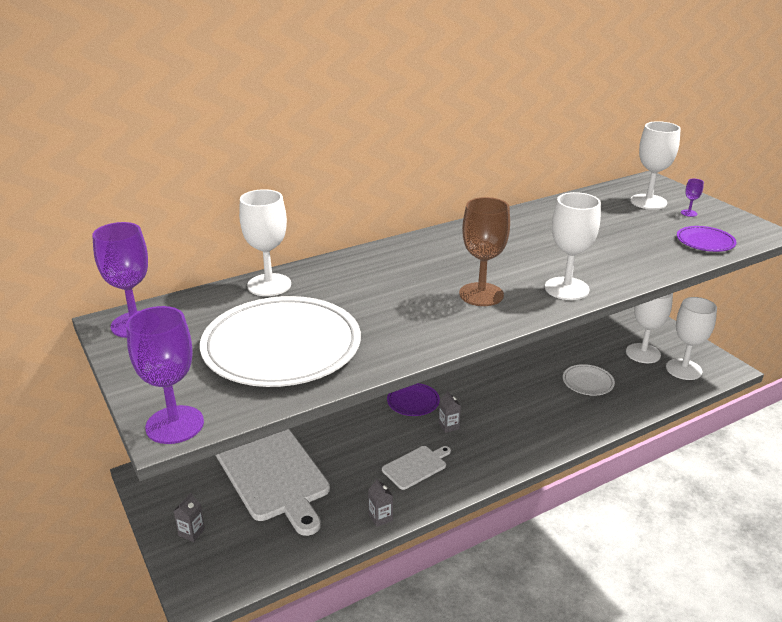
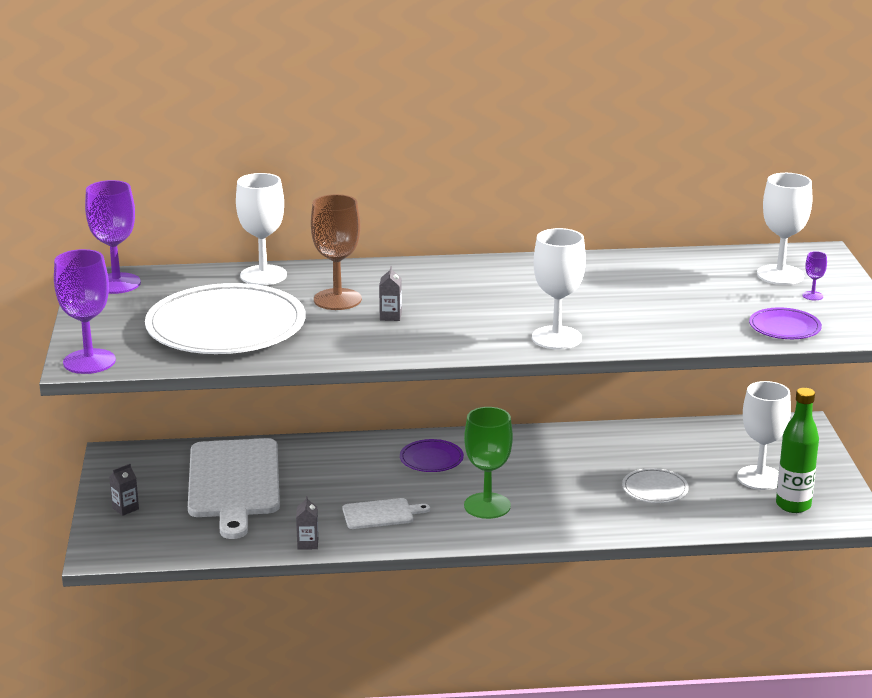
camera: 25 degrees right, 5 degrees down
(448, 426) = (449, 489): grey carton -> grey carton (390, 316)
(481, 294) = (460, 325): brown goblet -> brown goblet (337, 299)
(489, 433) = (487, 506): none -> green goblet
(683, 369) = (793, 505): white goblet -> green bottle

